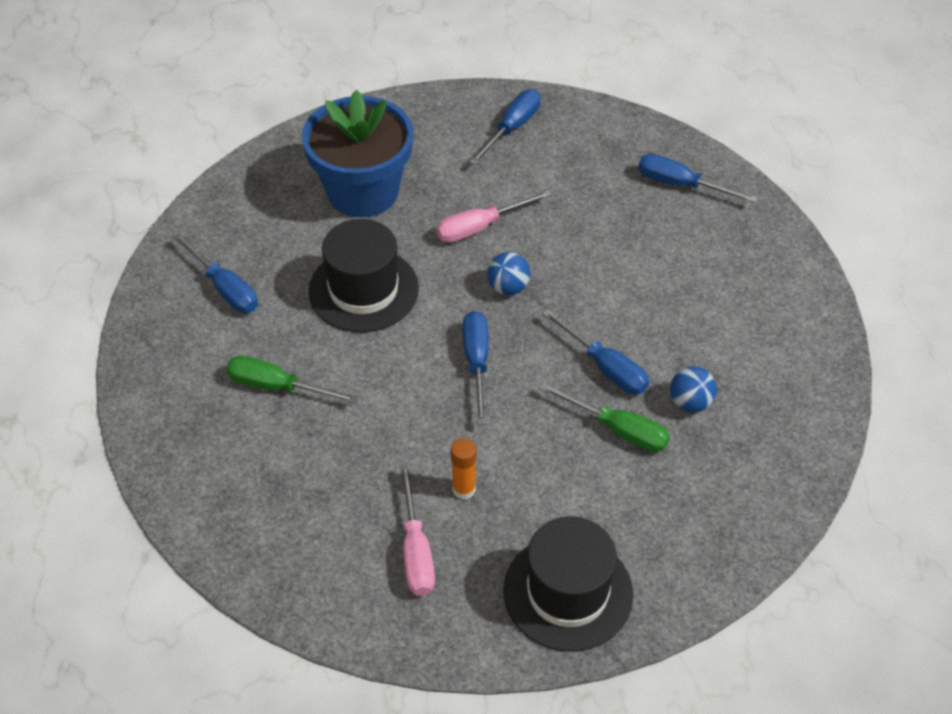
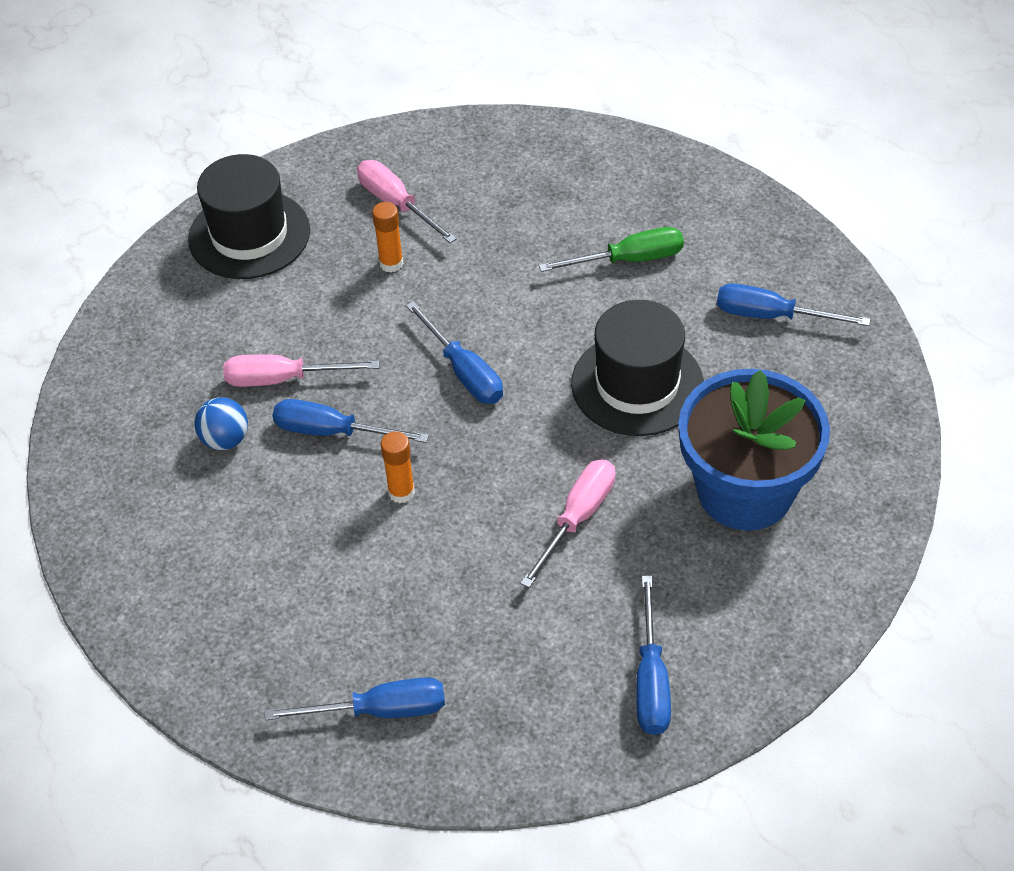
camera: 150 degrees right, 0 degrees up
(508, 287) = (492, 464): blue ball -> none
(584, 300) = (401, 492): none -> orange glue stick
(618, 429) = (283, 379): green screwdriver -> pink screwdriver

